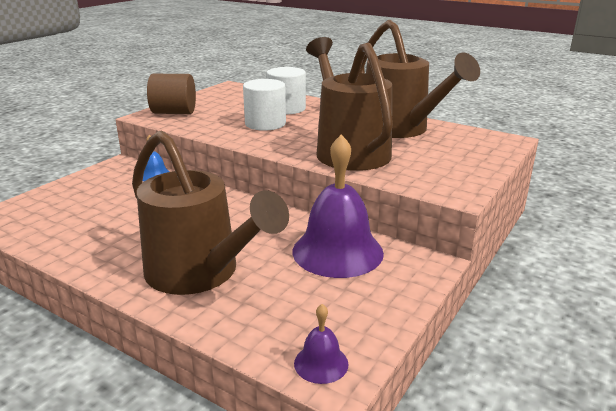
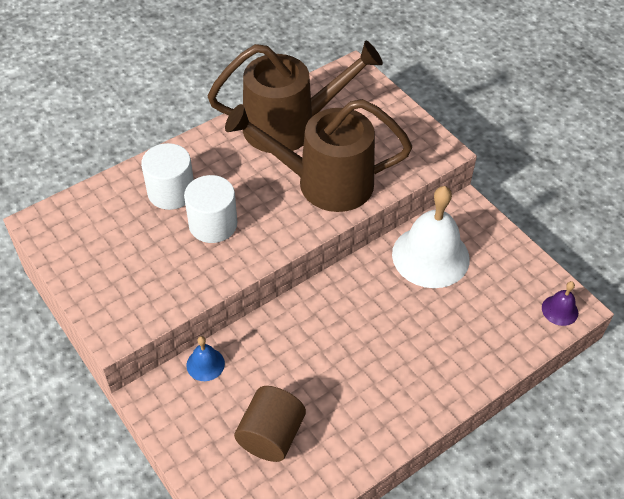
camera: 70 degrees left, 25 degrees up
(174, 112) = (119, 302): brown cylinder -> brown cylinder (271, 435)
(201, 274) = (431, 356): brown watering can -> none
(337, 251) = (430, 256): purple bell -> white bell

